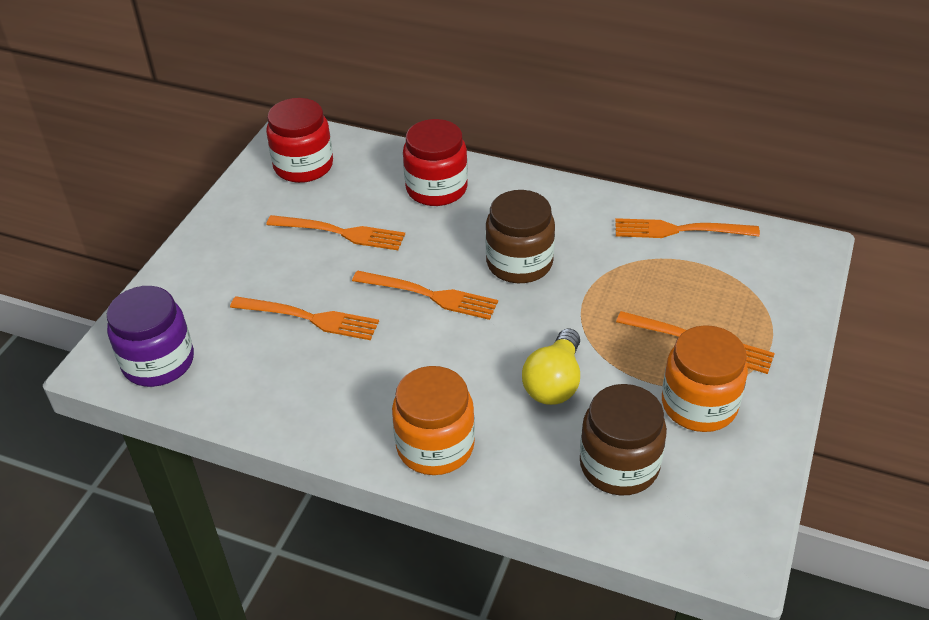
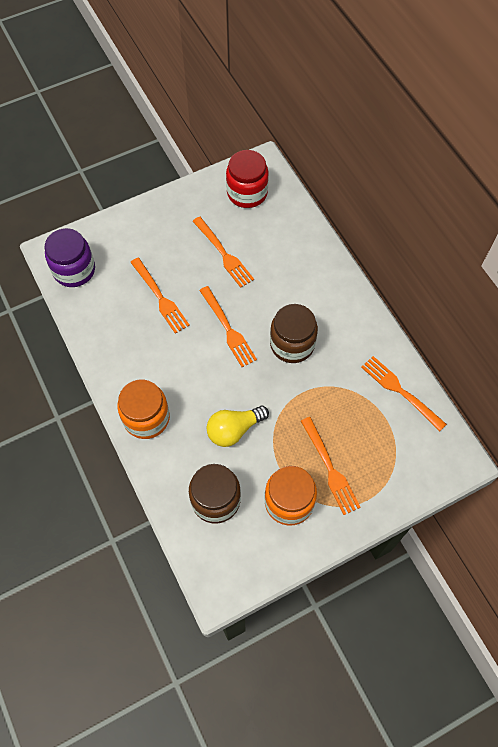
camera: 40 degrees right, 20 degrees up
(436, 188) = (300, 261): red jar -> none

